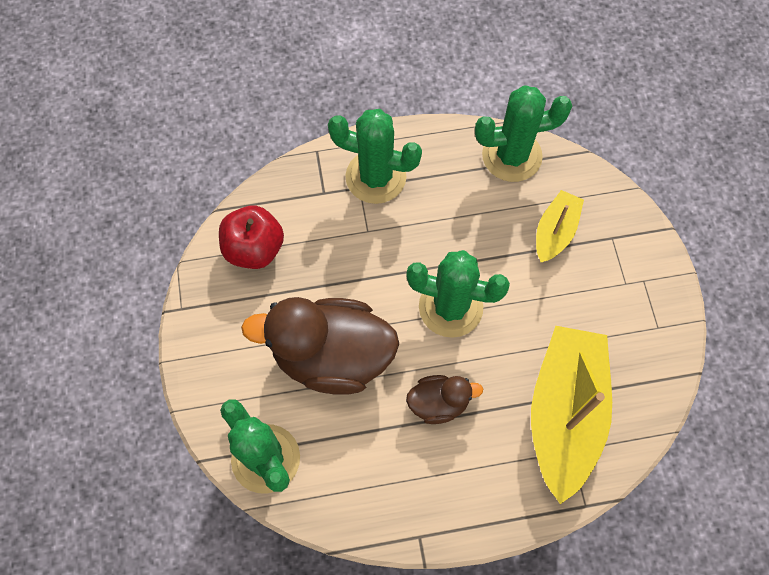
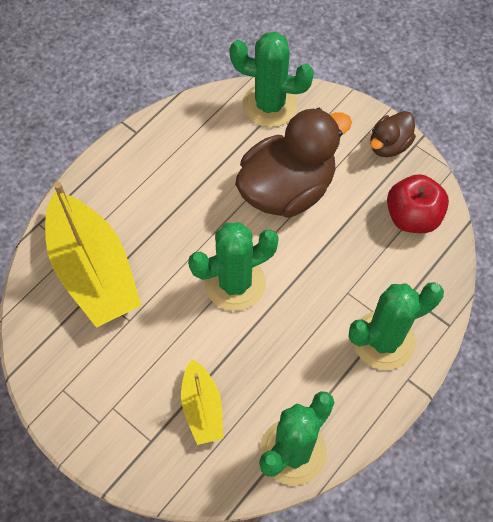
camera: 140 degrees right, 5 degrees down
(438, 403) = (188, 214): brown duck -> brown duck (389, 145)

